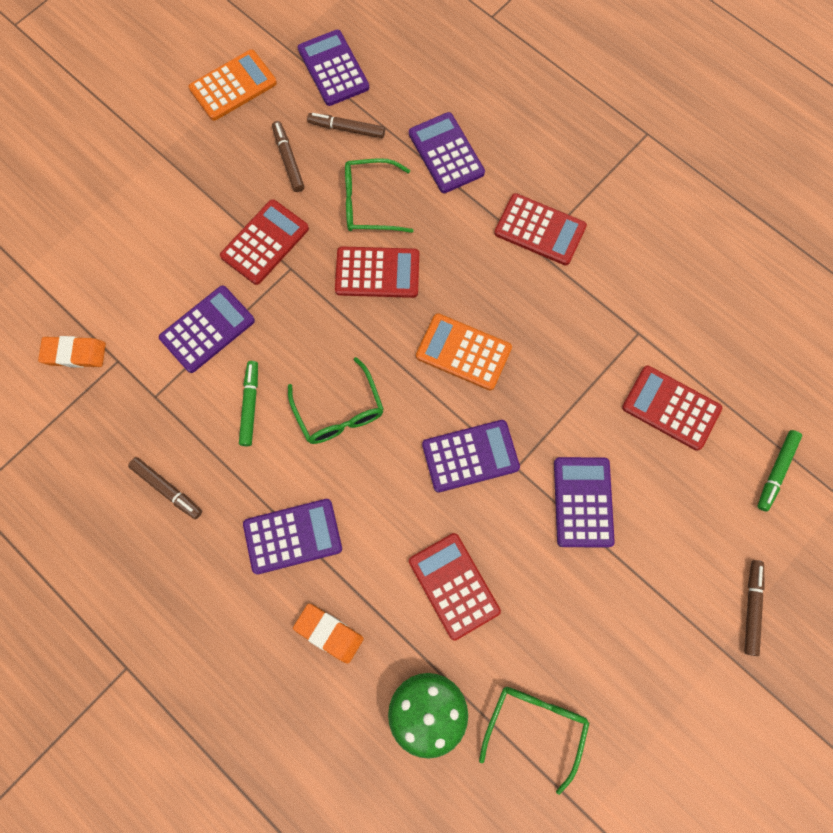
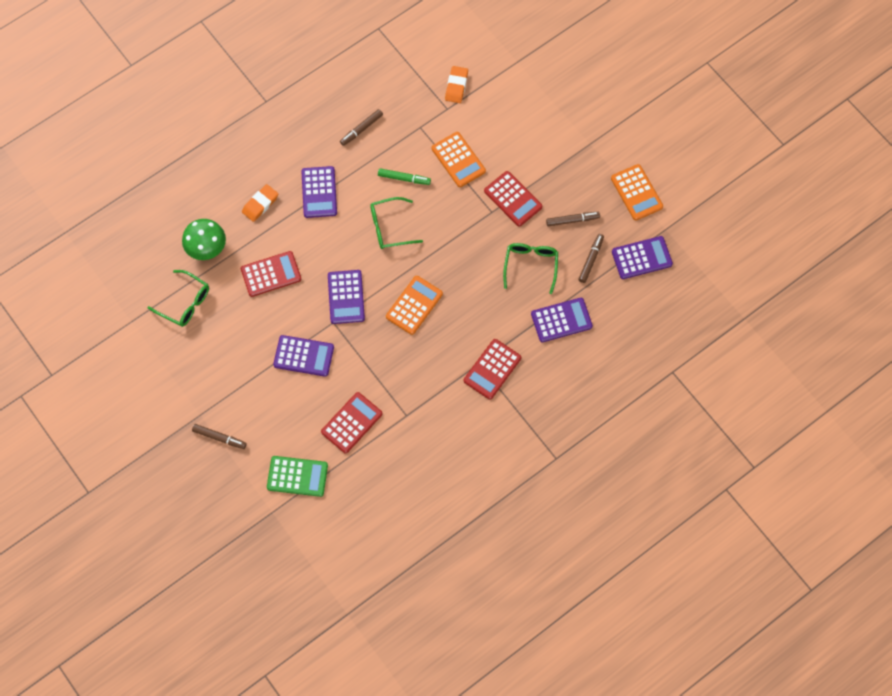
camera: 100 degrees right, 5 degrees down
(207, 329) = (458, 160): purple calculator -> orange calculator
(377, 273) = (479, 263): red calculator -> none
(776, 471) = (297, 476): green marker -> green calculator

